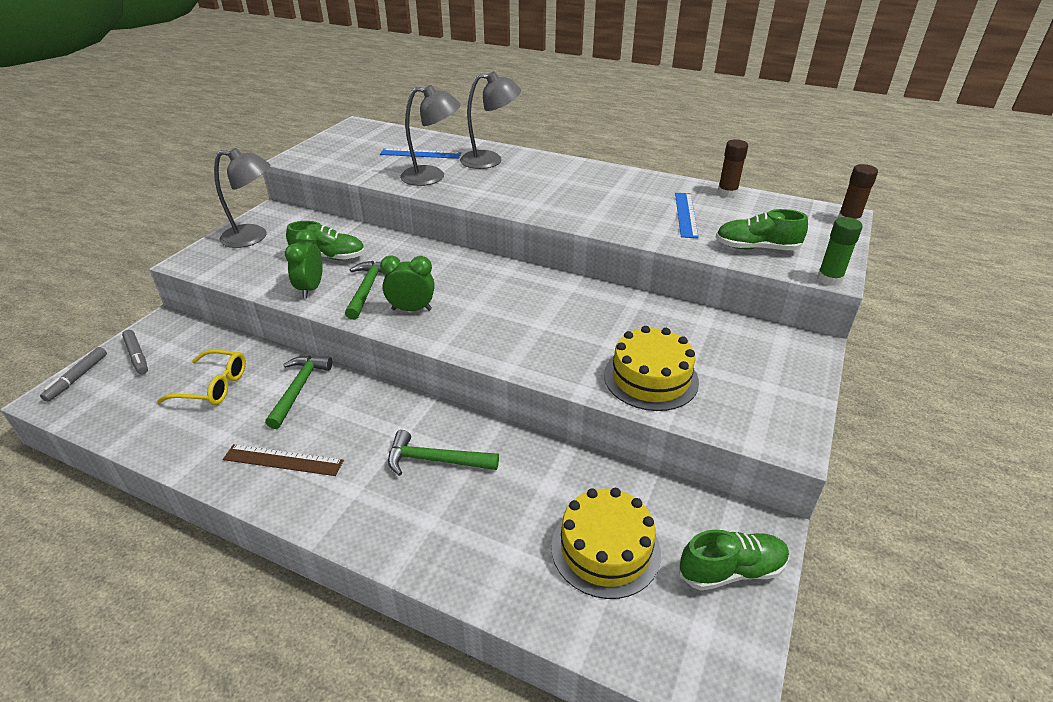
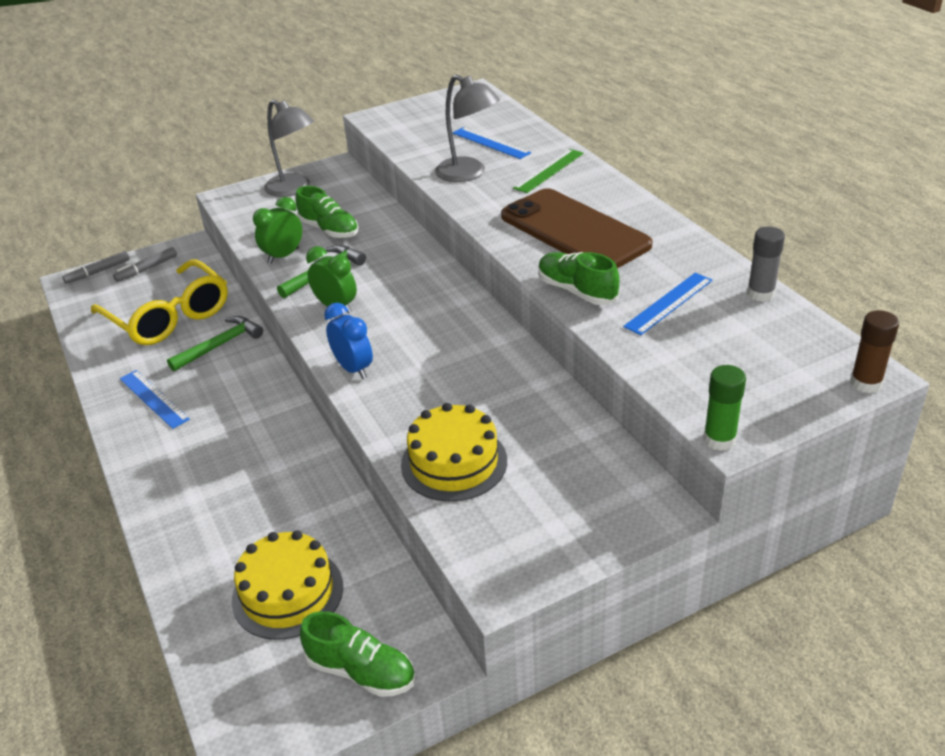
camera: 40 degrees right, 0 degrees up
(137, 356) = (147, 269): grey marker -> grey marker turned 45 degrees clockwise
(213, 386) = (169, 316): yellow glasses -> yellow glasses, size x1.73
(283, 460) = (154, 398): brown ruler -> blue ruler
(435, 460) = (249, 453): green hammer -> none
(487, 347) = (353, 369): none -> blue clock
(490, 160) = (548, 170): grey lamp -> green ruler
(563, 191) = (574, 231): none -> brown phone
(727, 193) = (760, 294): brown glue stick -> grey glue stick
(756, 248) = (690, 371): green shoe -> green shoe (577, 291)

